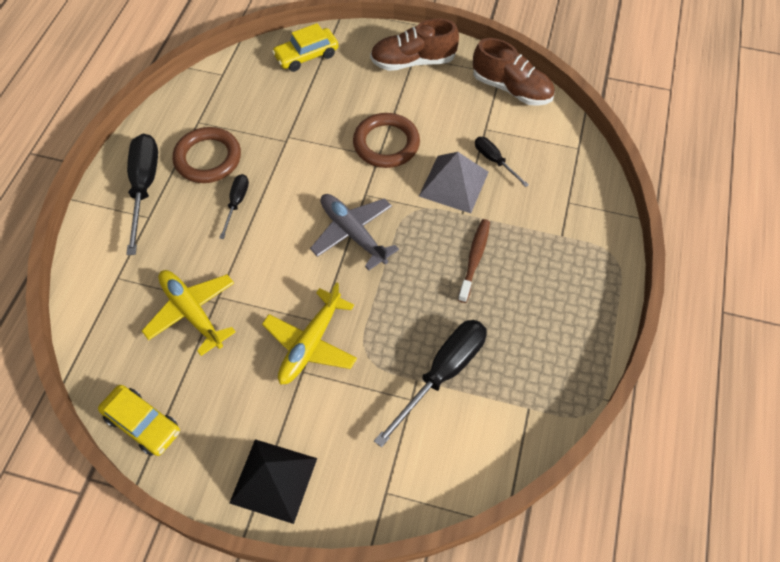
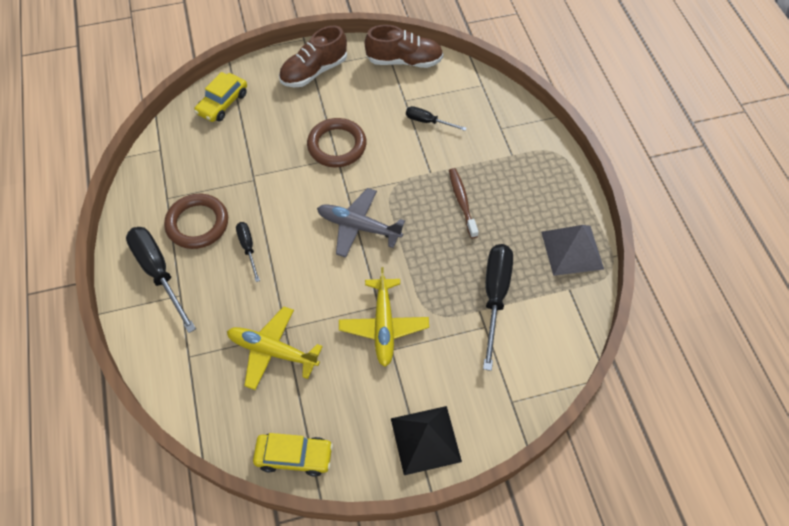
camera: 30 degrees left, 0 degrees up
(454, 183) = (409, 153): grey pyramid -> grey pyramid (572, 250)

